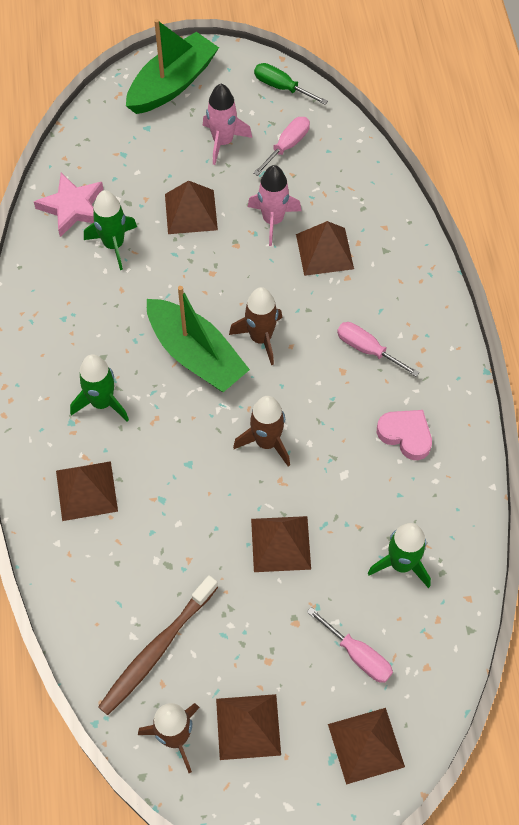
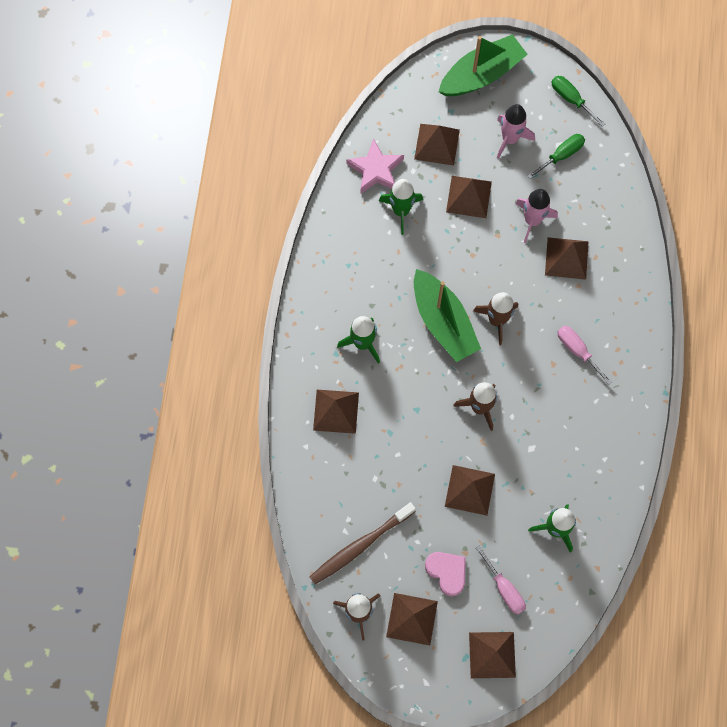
camera: 15 degrees right, 10 degrees up
(139, 165) = (437, 144): none -> brown pyramid
(287, 146) = (561, 155): pink screwdriver -> green screwdriver
(405, 435) = (587, 429): pink heart -> pink heart (447, 572)

